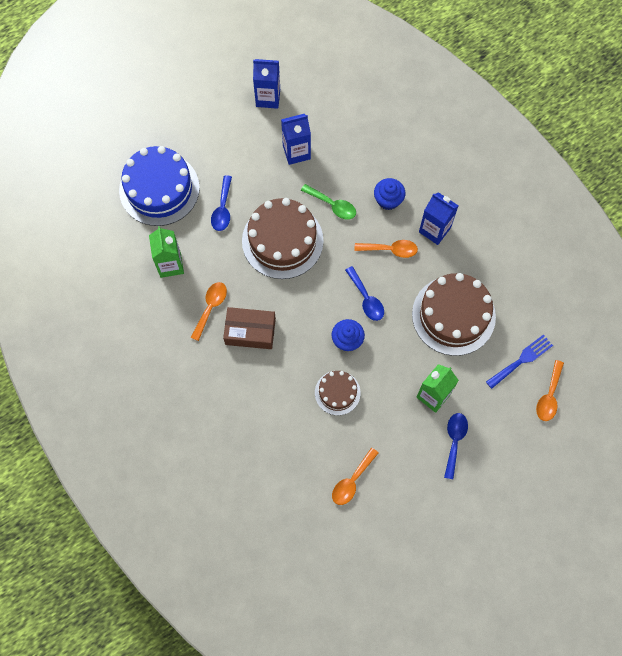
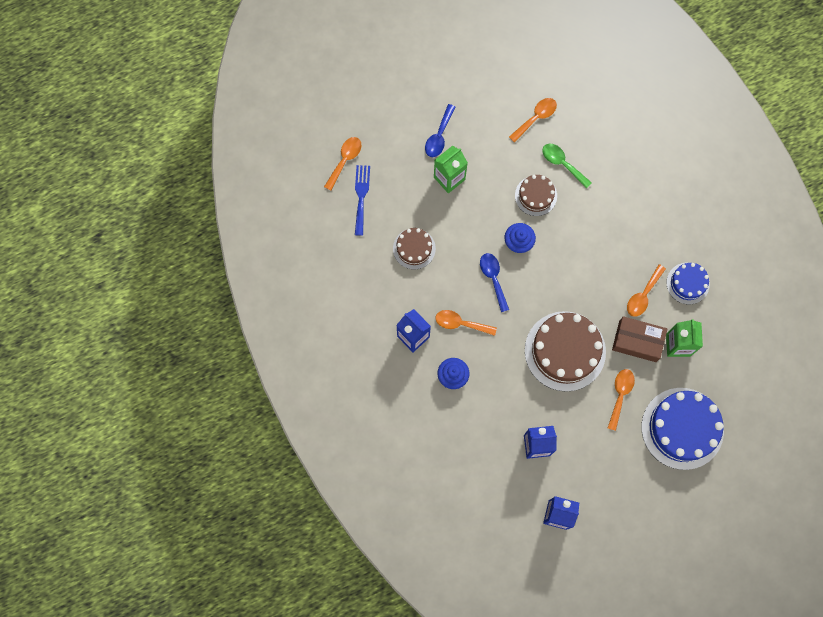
camera: 170 degrees left, 5 degrees up
(166, 327) = (687, 283): none -> blue cake
(222, 209) = (620, 395): blue spoon -> orange spoon
(250, 331) = (608, 266): brown box -> brown box (637, 341)
(332, 205) = (509, 380): green spoon -> green spoon (562, 163)
(453, 315) = (414, 248): brown cake -> brown cake, size x0.54
(521, 360) = (361, 196): blue fork -> blue fork turned 120 degrees clockwise

